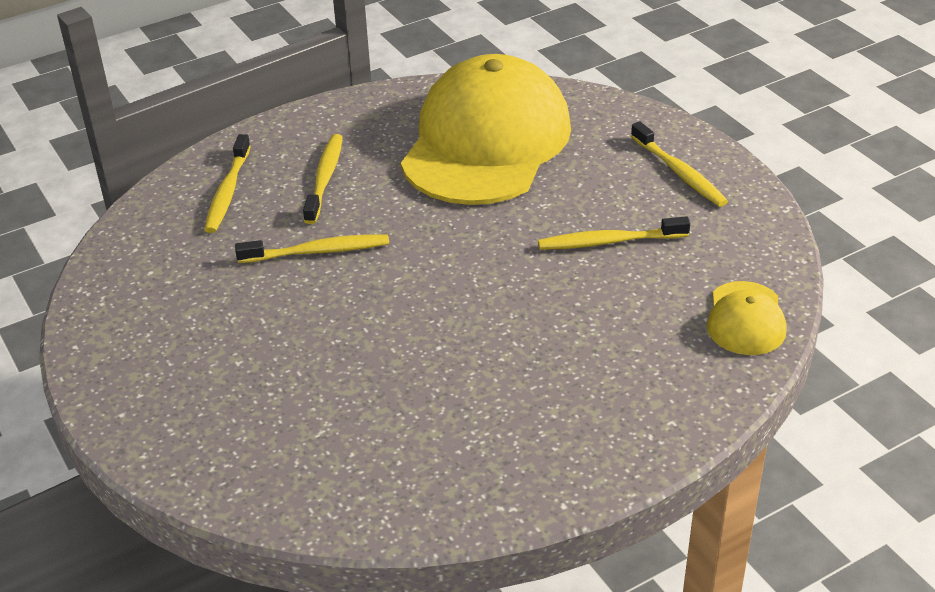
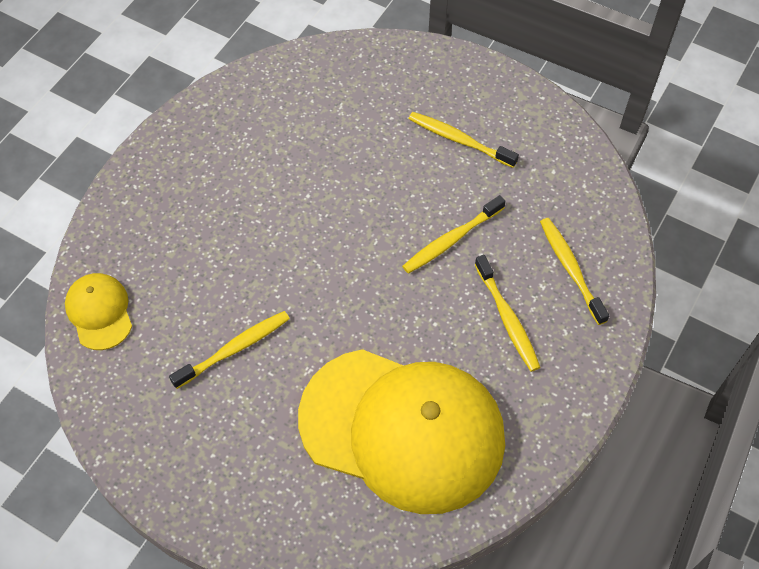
camera: 150 degrees right, 20 degrees up
(486, 142) = (403, 429): yellow cap -> yellow cap turned 60 degrees counterclockwise
(679, 172) = (209, 466): yellow toothbrush -> yellow toothbrush (459, 140)

